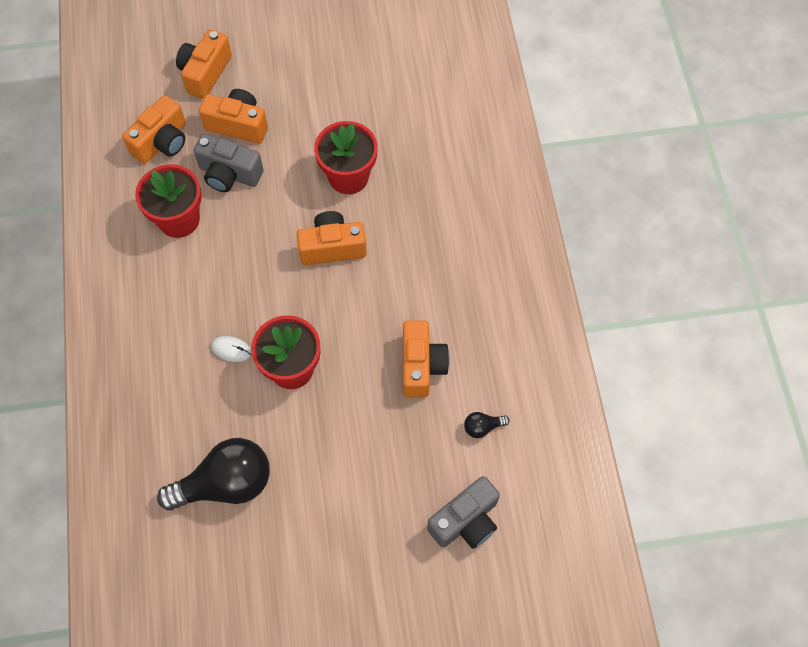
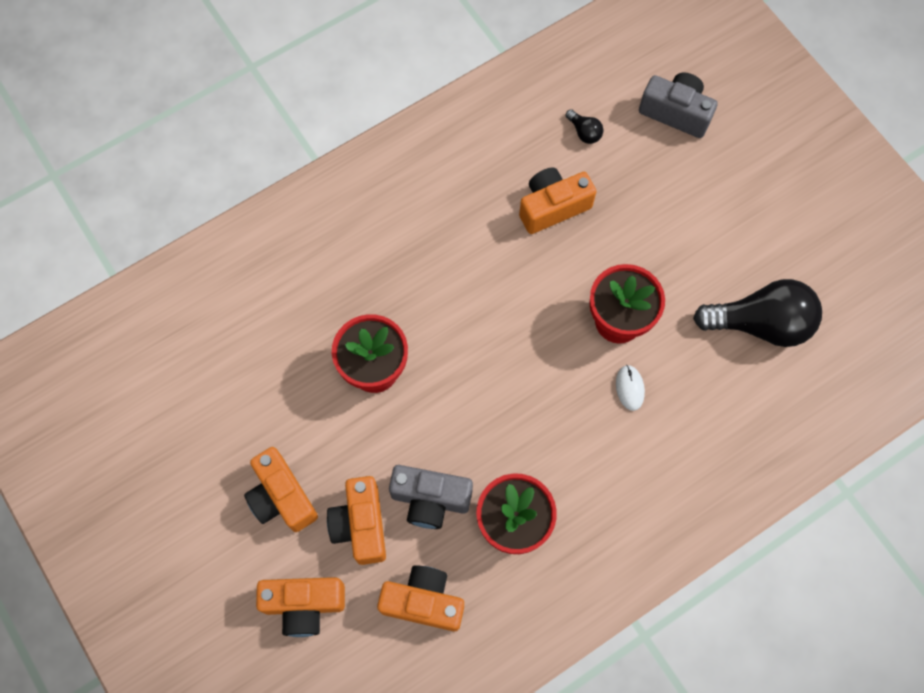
camera: 115 degrees left, 5 degrees up
(225, 484) = (760, 324): black light bulb -> black light bulb turned 135 degrees clockwise
(229, 174) = (430, 500): grey camera -> grey camera turned 105 degrees clockwise
(332, 247) = (467, 346): orange camera -> orange camera (282, 497)

